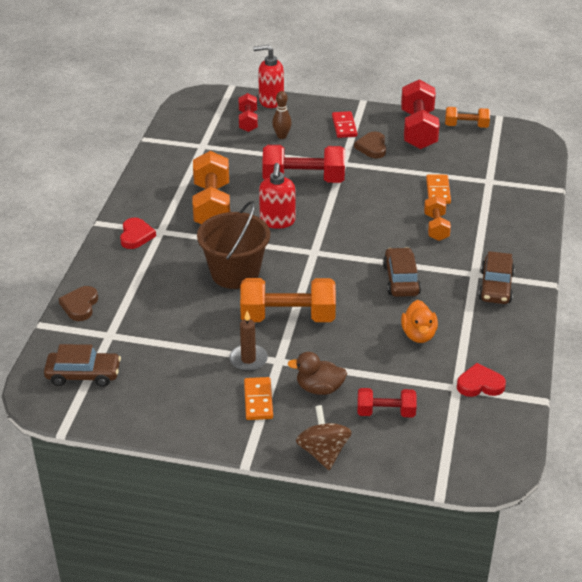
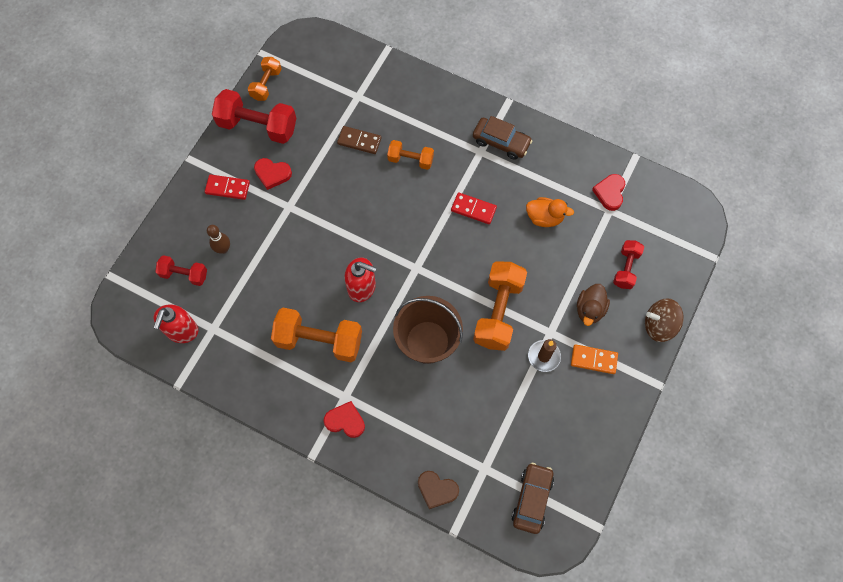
camera: 75 degrees left, 30 degrees up
(271, 101) = (154, 243): red soap dispenser -> red soap dispenser (182, 331)
(303, 180) = (304, 248): red dumbbell -> none
(372, 147) = (272, 174): brown heart -> red heart
(401, 280) = (473, 209): brown car -> red domino
(438, 191) = (359, 141): orange domino -> brown domino

